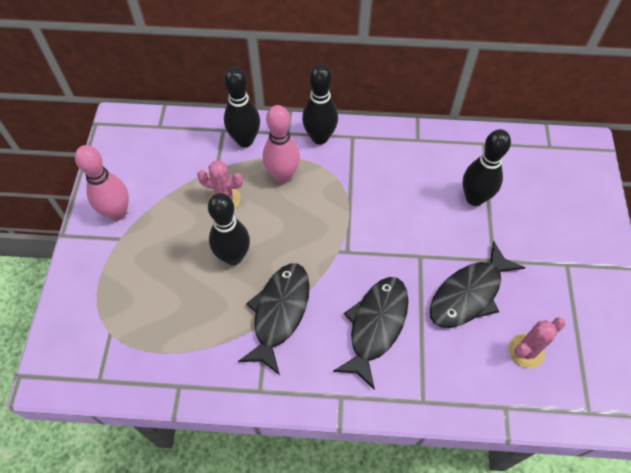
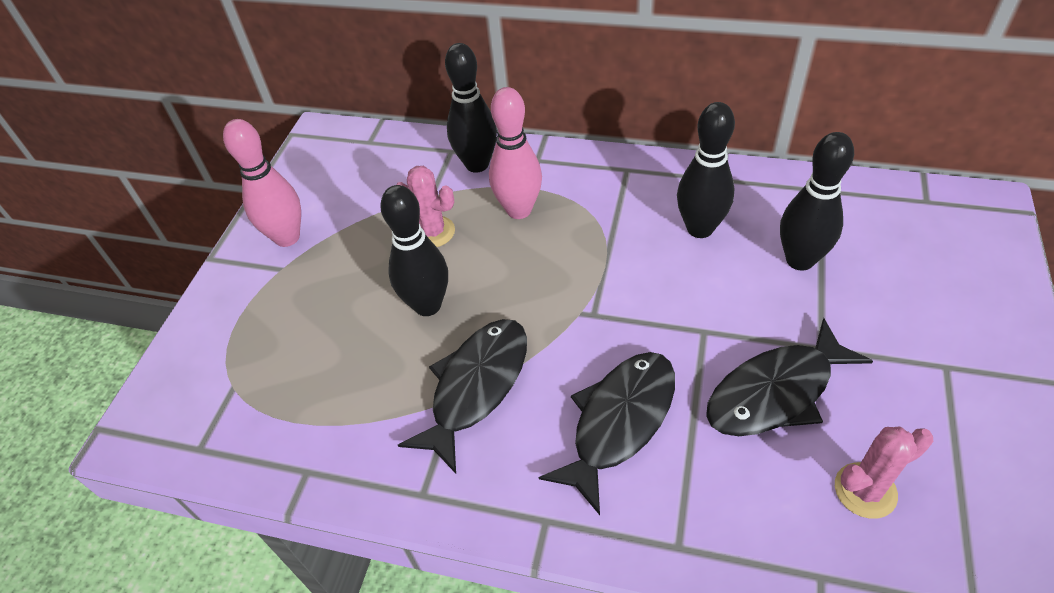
camera: 15 degrees right, 10 degrees down
(320, 137) = (580, 167): black bowling pin -> black bowling pin (700, 228)

